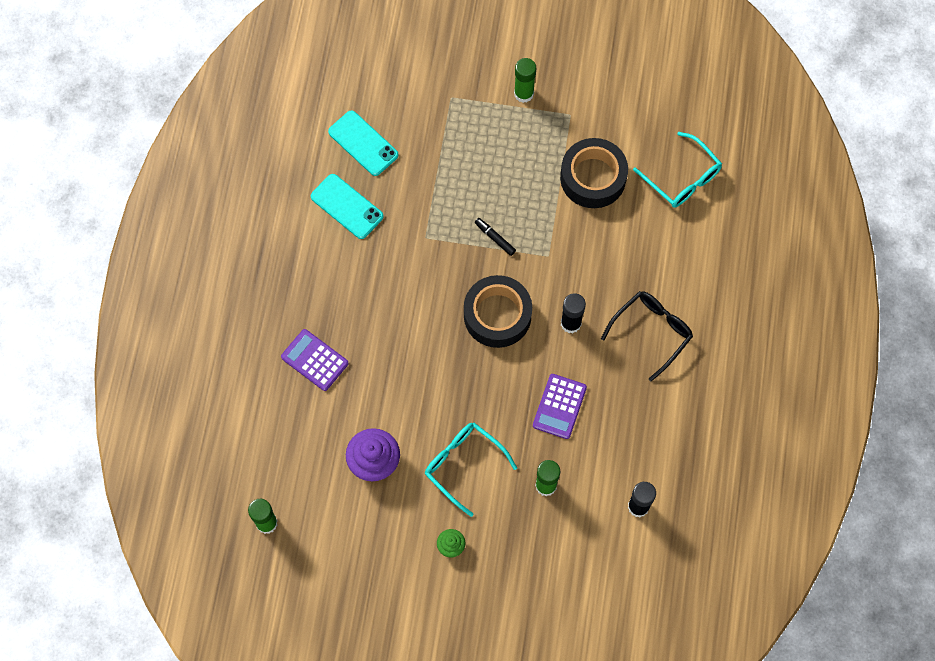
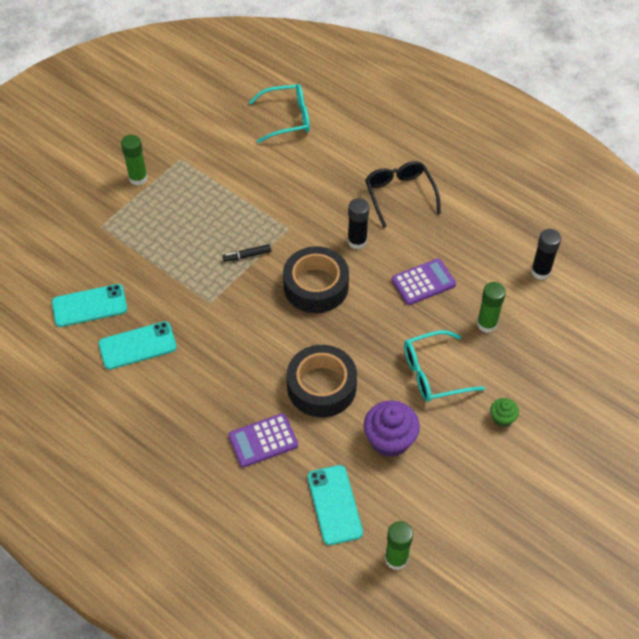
camera: 60 degrees left, 15 degrees down
(288, 449) = (334, 505): none -> turquoise phone
(559, 406) = (423, 282): purple calculator -> purple calculator turned 75 degrees counterclockwise
(593, 178) = (244, 170): black tape -> black tape (321, 387)

